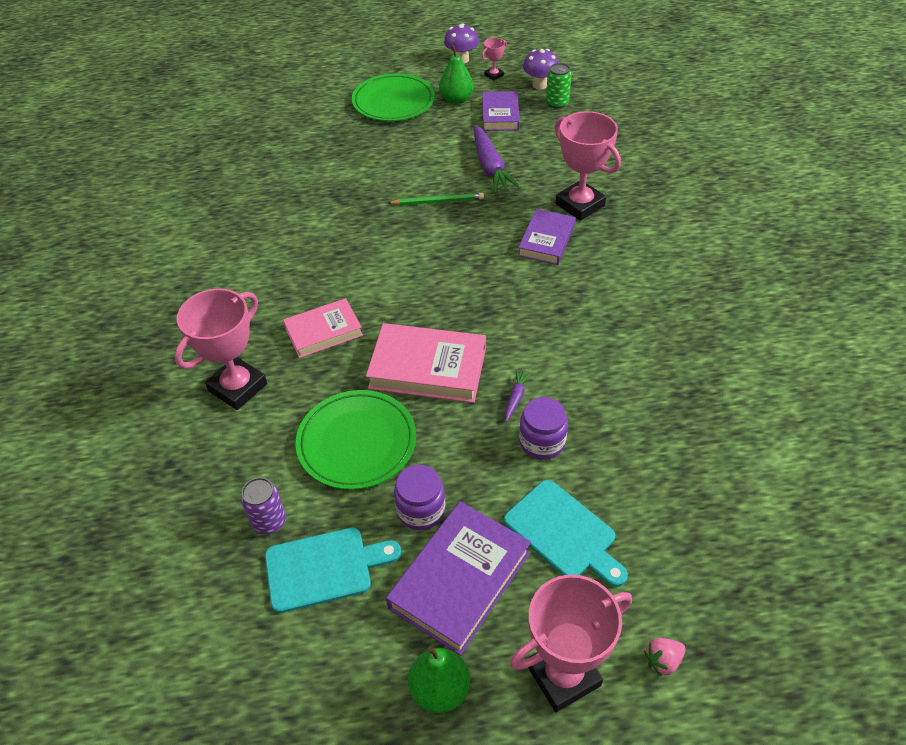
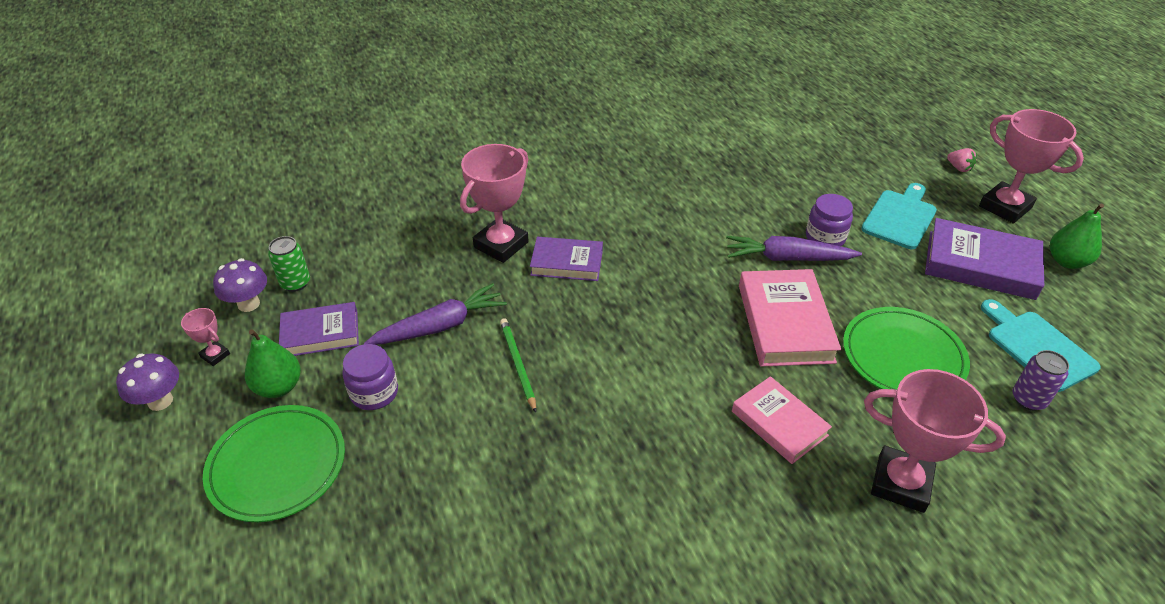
camera: 105 degrees left, 5 degrees down
(421, 510) = (939, 298): purple jar -> purple jar (374, 393)
(516, 398) = (787, 258): purple carrot -> purple carrot, size x2.17

